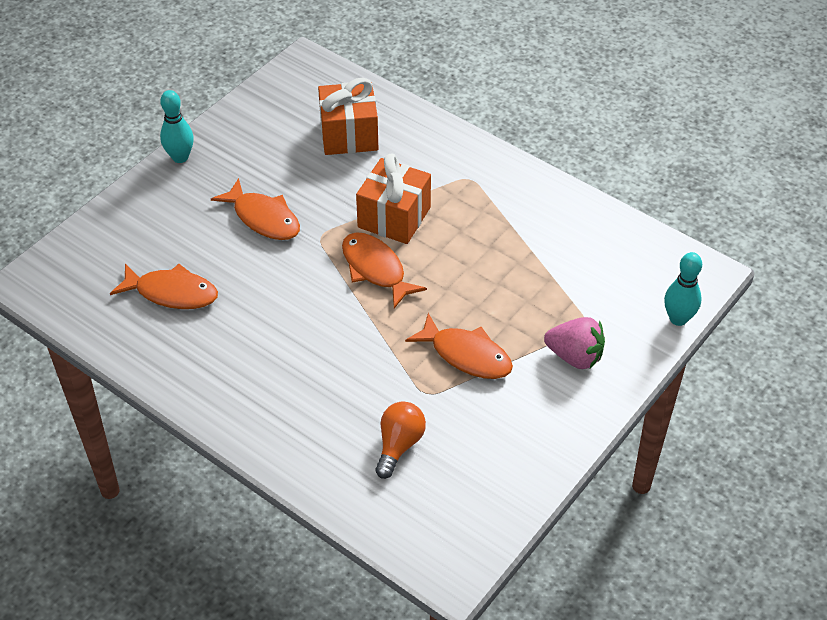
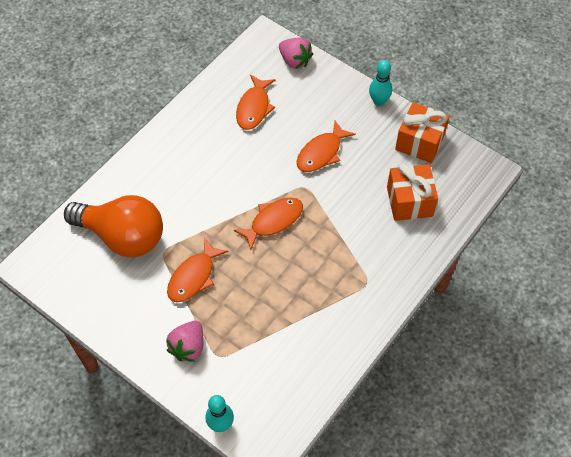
camera: 90 degrees right, 10 degrees up
(88, 246) = (294, 61): none -> pink strawberry
(394, 217) = (324, 232): orange gift -> orange gift (419, 142)
(399, 445) = (122, 236): orange light bulb -> orange light bulb, size x2.08

